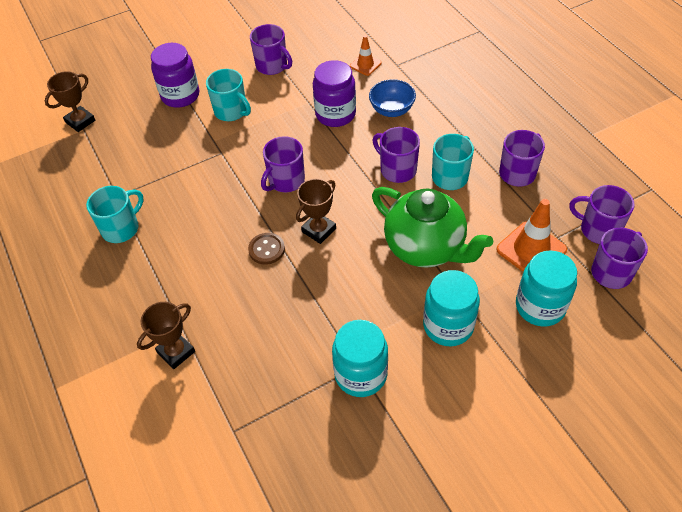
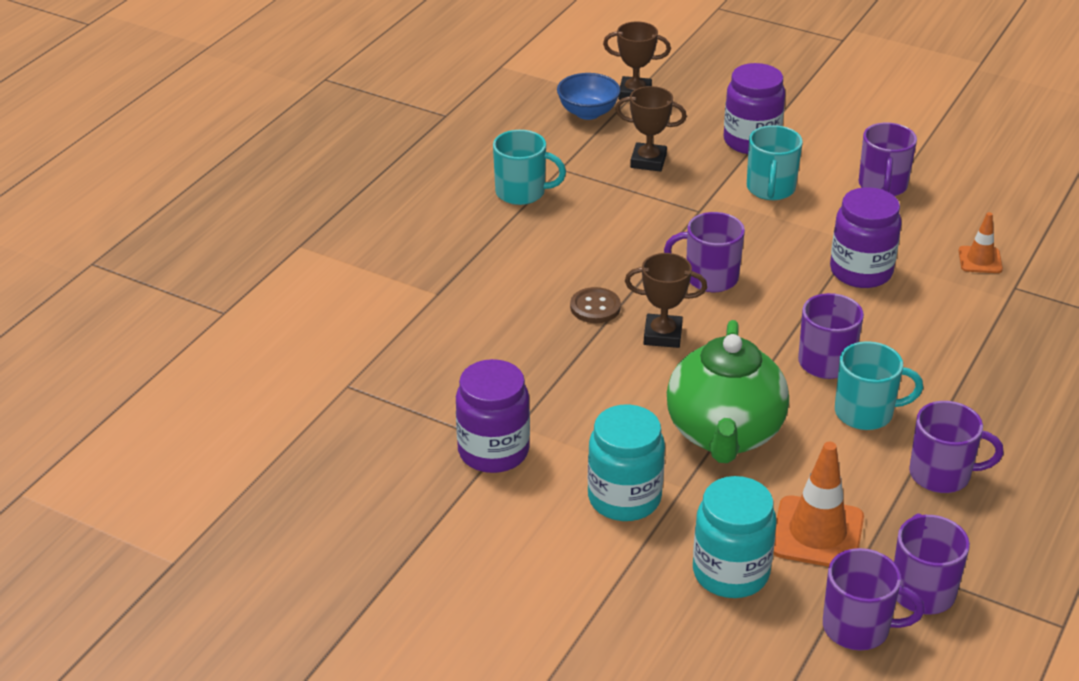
camera: 55 degrees right, 15 degrees down
(176, 352) = (405, 303): brown trophy -> brown trophy (648, 161)
(360, 374) = (493, 451): turquoise jar -> purple jar
(392, 110) = (924, 316): blue bowl -> blue bowl (588, 113)

